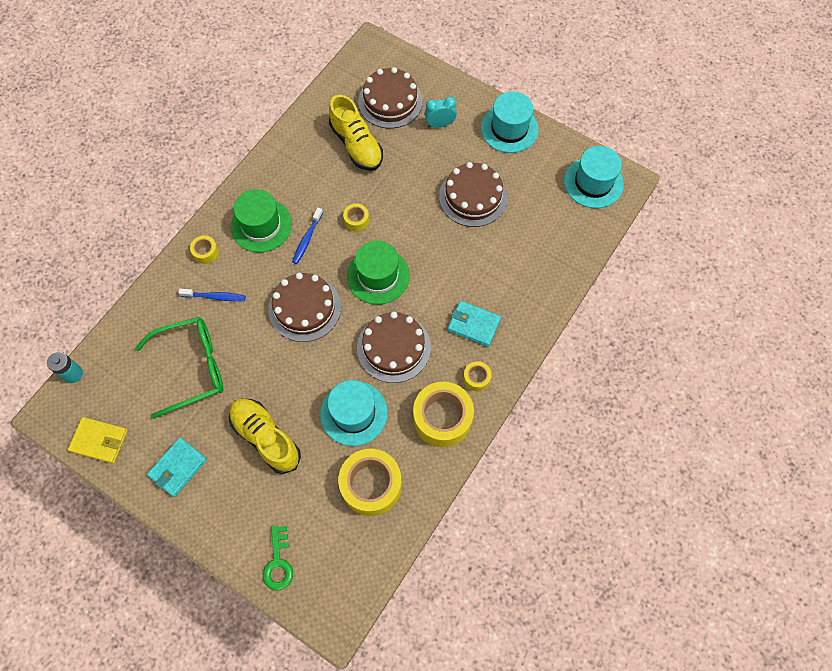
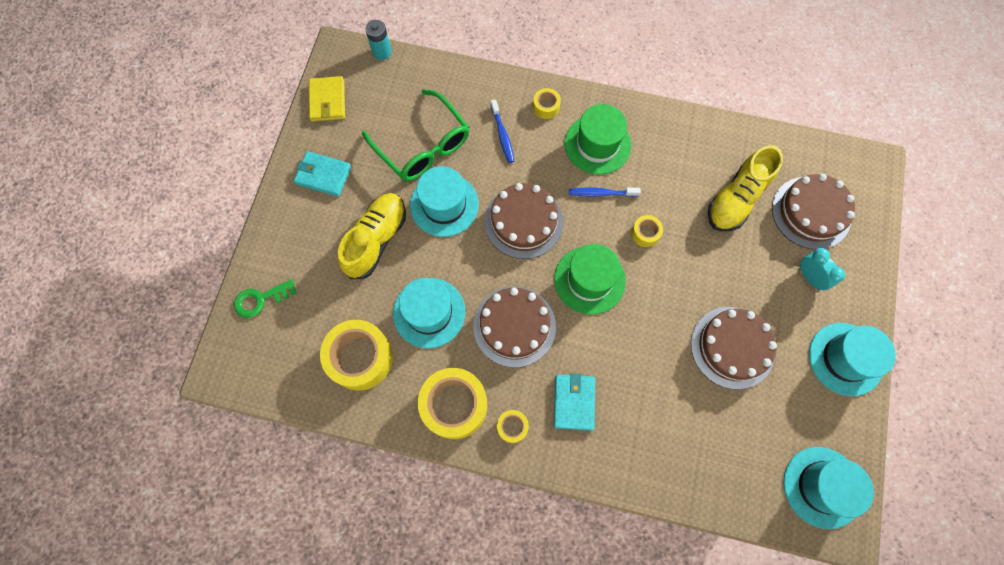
camera: 70 degrees right, 5 degrees up
(259, 368) = (444, 205): none -> turquoise hat

